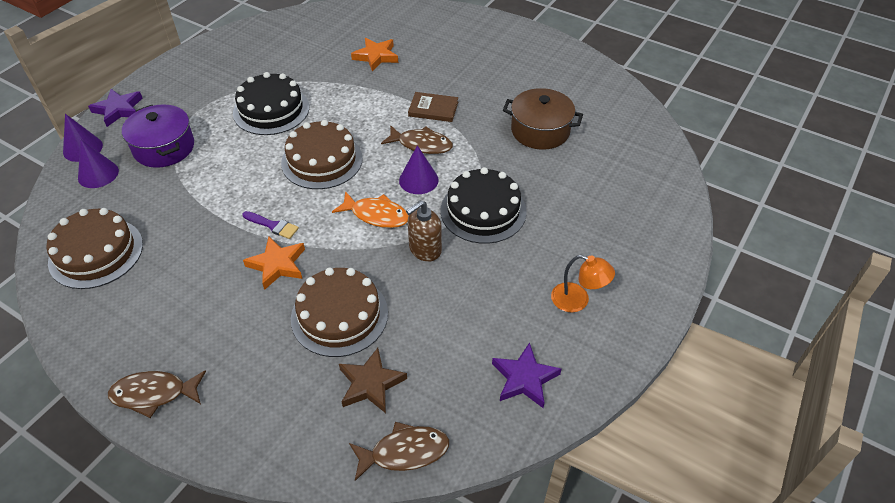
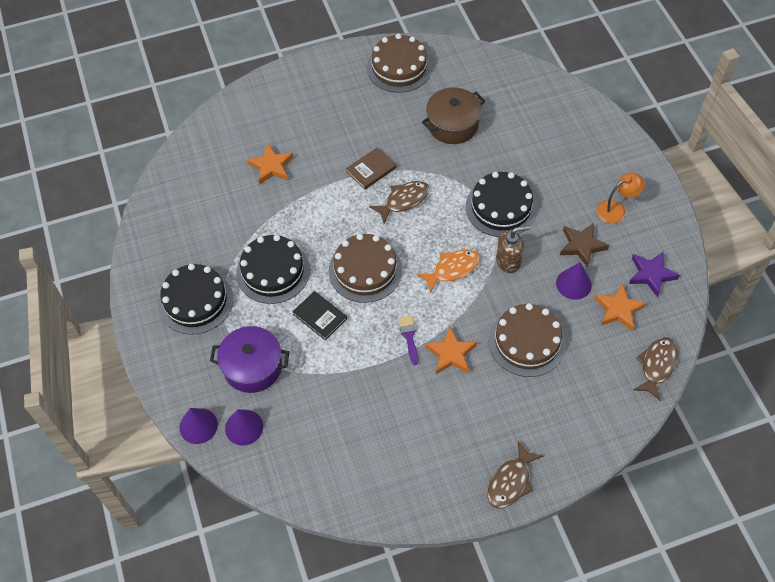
camera: 50 degrees left, 10 degrees up
(96, 253) = (340, 464): brown cake -> brown cake (399, 67)
(118, 110) = (168, 378): purple star -> none
(205, 86) = (195, 301): none -> black cake
(248, 159) = (320, 316): none -> black book
(273, 225) = (409, 337): purple brush -> purple brush turned 75 degrees counterclockwise
(371, 383) = (595, 355): brown star -> brown star (582, 246)
(418, 180) = (439, 224): purple cone -> purple cone (573, 284)
(425, 250) = (508, 261): brown soap dispenser -> brown soap dispenser turned 105 degrees counterclockwise
(449, 373) = (618, 309): none -> orange star

